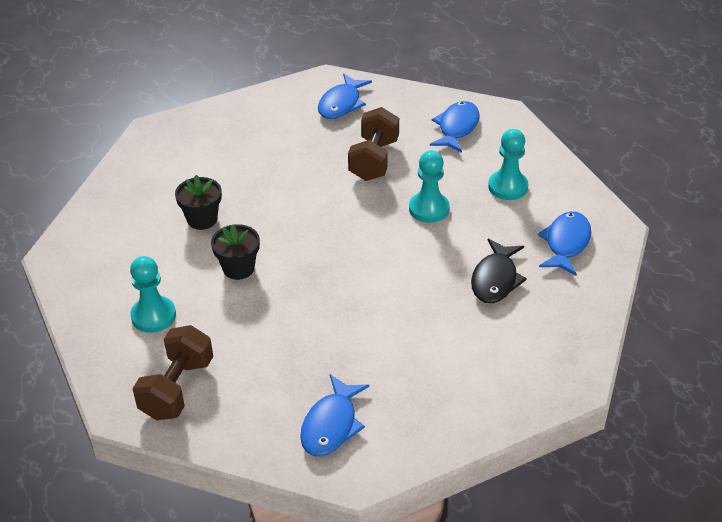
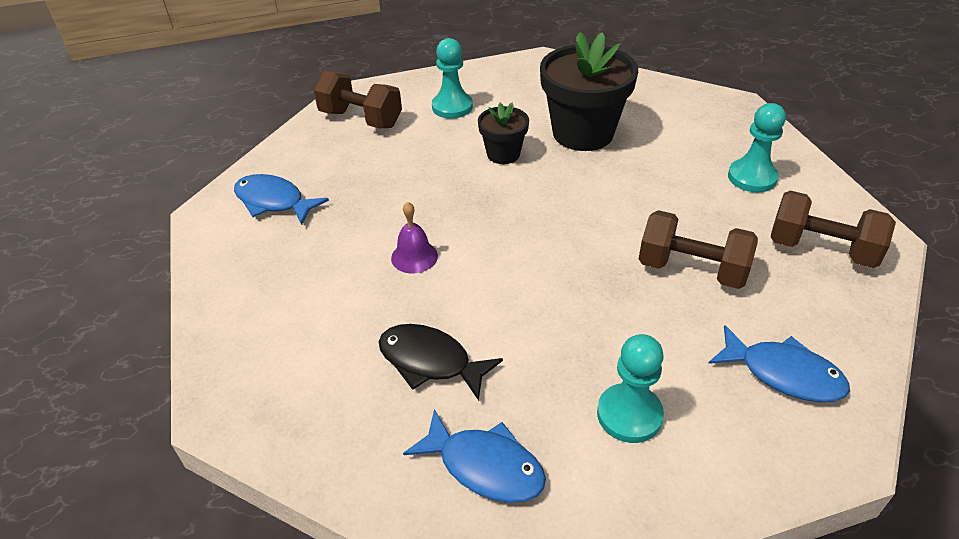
camera: 100 degrees right, 0 degrees up
(202, 219) = (583, 133): black flower pot -> black flower pot, size x1.88
(341, 104) = (821, 249): blue fish -> brown dumbbell
(390, 306) = (414, 257): none -> purple bell
(429, 209) = (583, 313): turquoise pawn -> turquoise pawn (752, 177)

